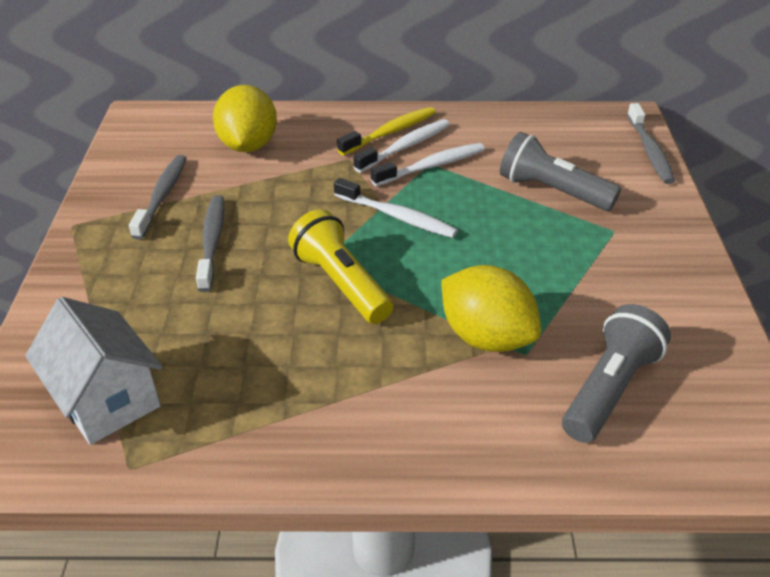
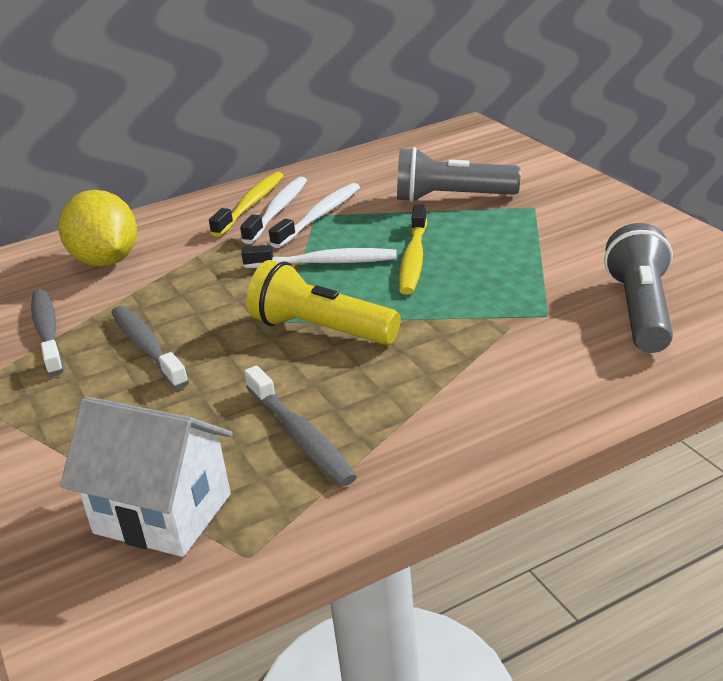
camera: 25 degrees left, 10 degrees down
(468, 243) = (413, 258): none -> yellow toothbrush
(486, 337) = (500, 316): yellow lemon -> none
(649, 151) = (507, 145): grey toothbrush -> grey toothbrush (300, 436)

